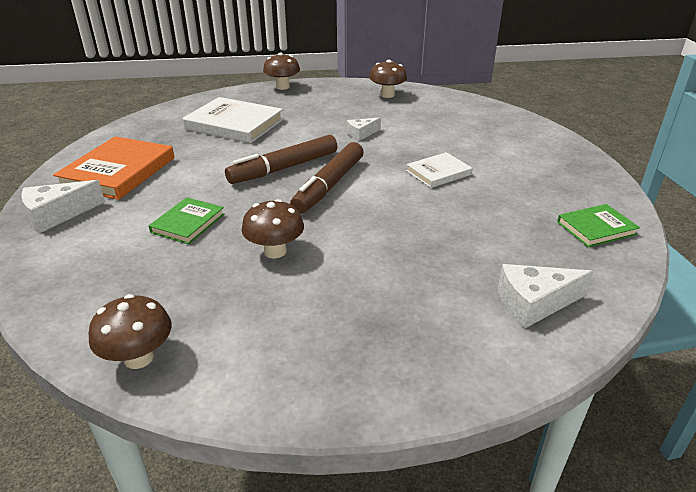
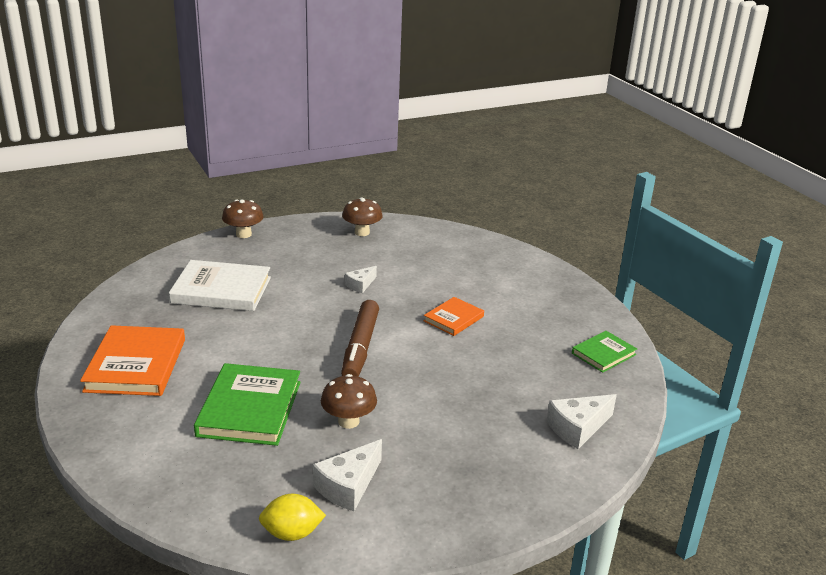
camera: 20 degrees left, 5 degrees down
(57, 215) = (109, 422): white cheese -> white cheese (348, 486)
(139, 358) = (292, 533): brown mushroom -> yellow lemon
(188, 223) = (250, 408): green book -> green book, size x1.77
(284, 168) = (306, 335): brown marker -> none
(438, 173) = (453, 319): white book -> orange book

